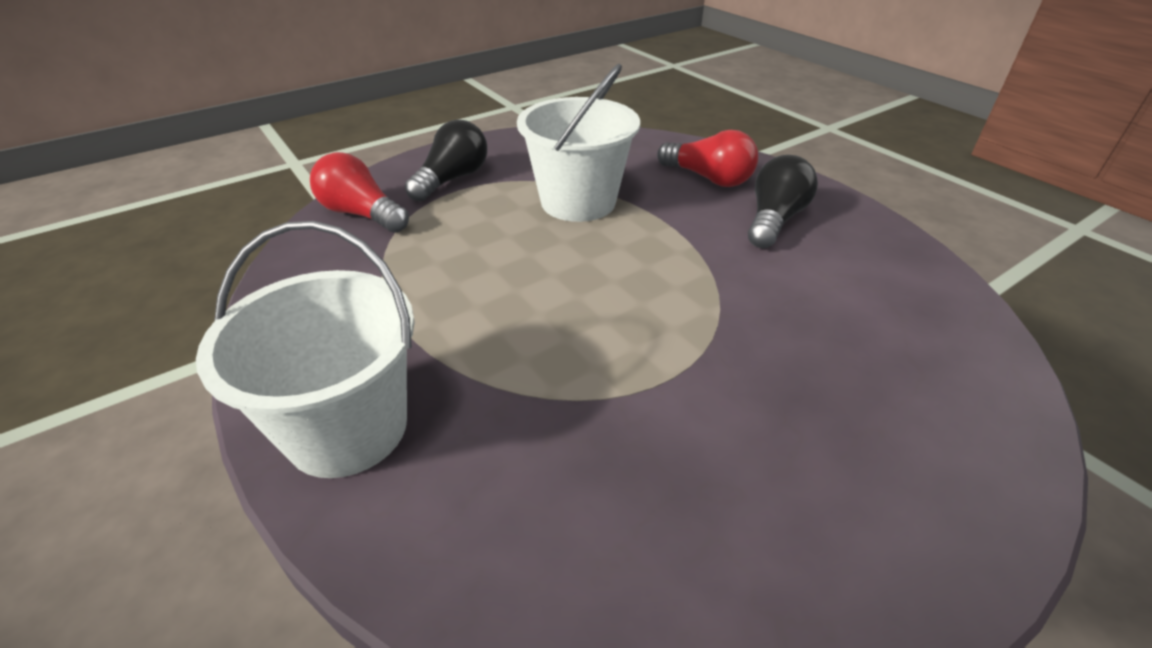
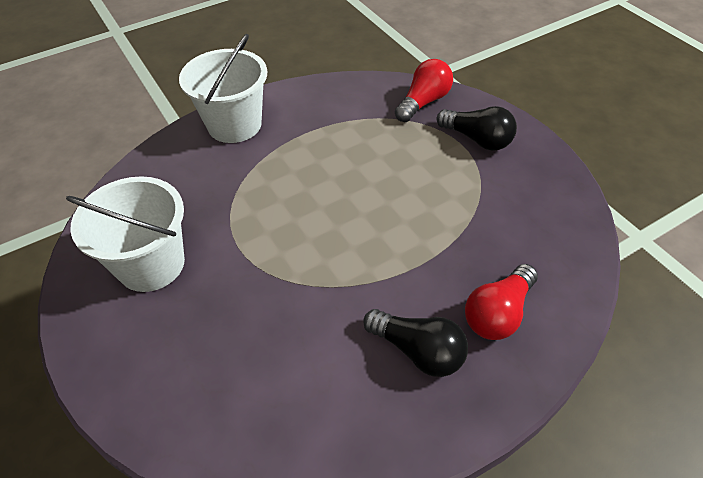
camera: 95 degrees right, 10 degrees up
(578, 202) = (446, 212): white bucket -> white bucket (151, 264)

